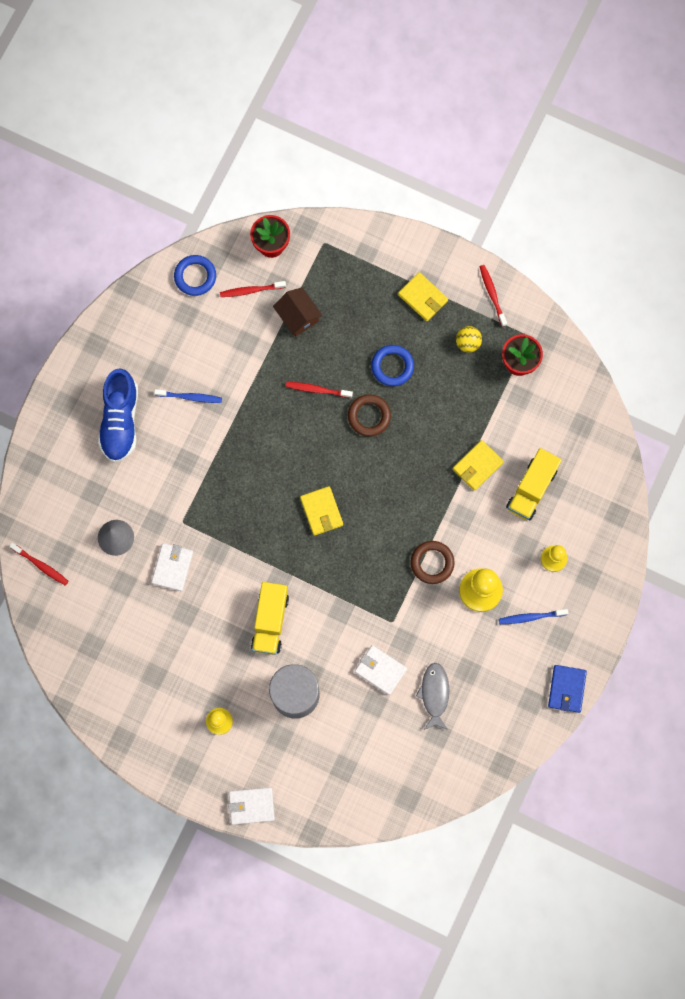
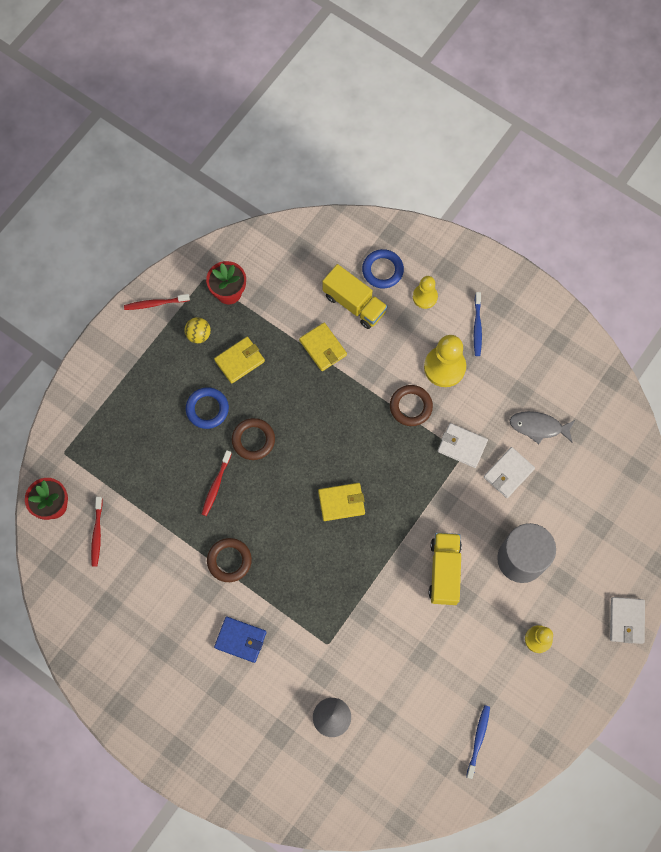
camera: 80 degrees left, 5 degrees down
(41, 565) = (348, 803): red toothbrush -> none
(120, 420) = (207, 692): blue shoe -> none
(172, 567) = (373, 662): white wallet -> white wallet (462, 446)
(190, 397) = (197, 615): blue toothbrush -> blue toothbrush (478, 739)
(195, 276) = (68, 589): blue ring -> blue ring (382, 270)
(246, 416) = (229, 560): none -> brown ring
(270, 621) = (444, 571): yellow truck -> yellow truck turned 105 degrees counterclockwise
(298, 316) = (135, 491): brown house -> none
(422, 298) = (143, 368): yellow wallet -> yellow wallet (239, 361)
(566, 689) = (549, 308): blue wallet -> blue wallet (240, 640)

